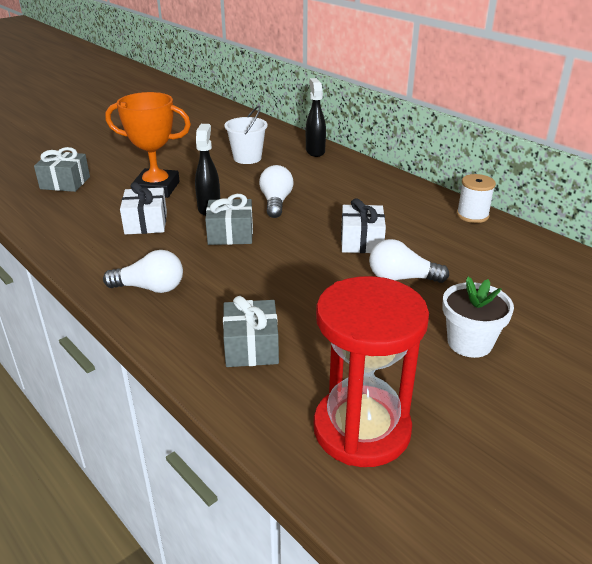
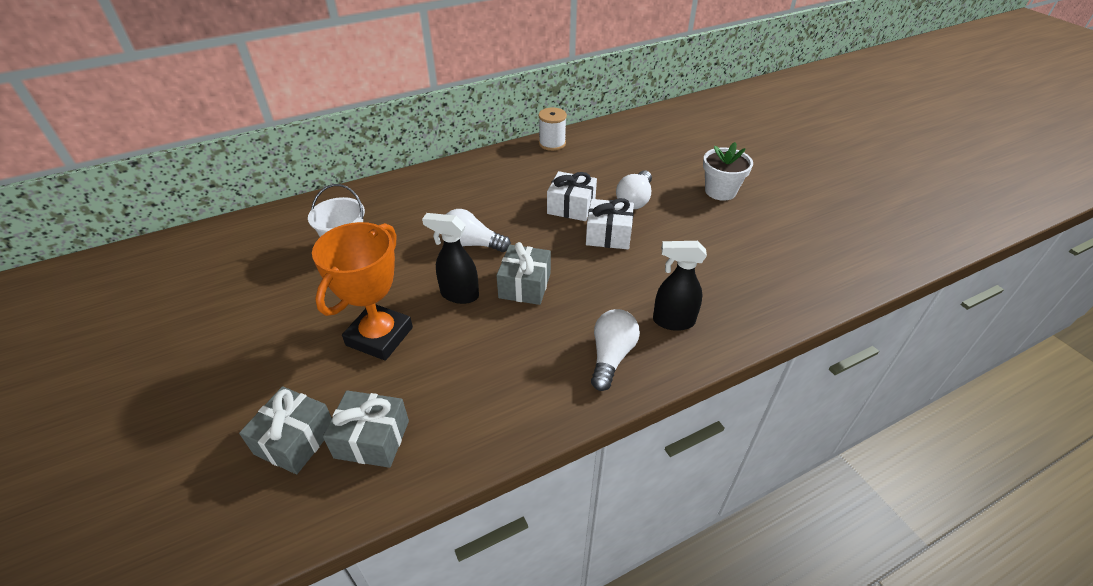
camera: 75 degrees left, 10 degrees up
(146, 223) = (468, 352): white gift -> white gift (608, 235)
(251, 347) = (715, 297): grey gift -> grey gift (372, 439)
(315, 151) = (368, 197): black spray bottle -> black spray bottle (672, 321)
(361, 429) = (808, 257): red hourglass -> none

